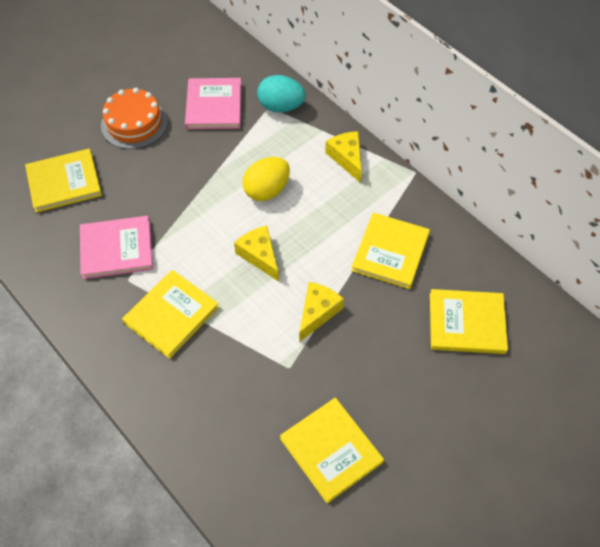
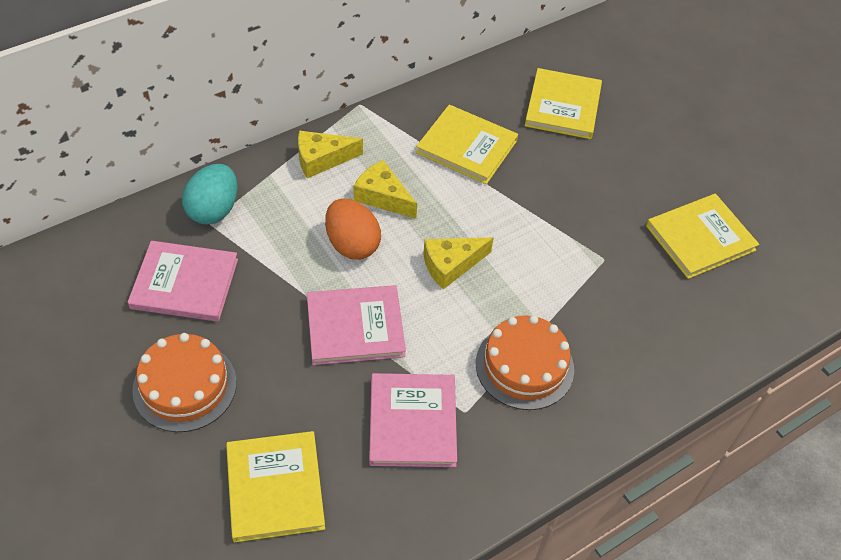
camera: 85 degrees left, 5 degrees down
(171, 315) = (524, 366): yellow book -> orange cake
(192, 204) = (355, 327): none -> pink book
(267, 190) = (352, 244): yellow egg -> orange egg
(317, 312) = (537, 223): yellow cheese -> yellow cheese (382, 197)

